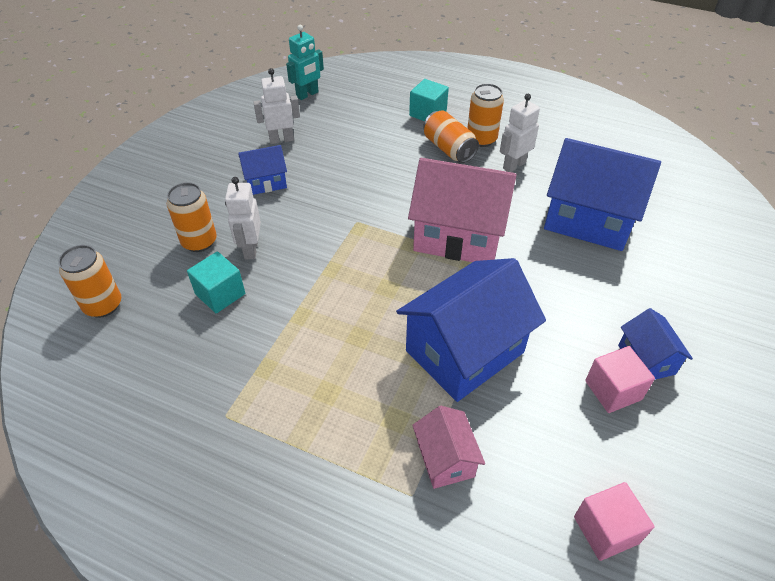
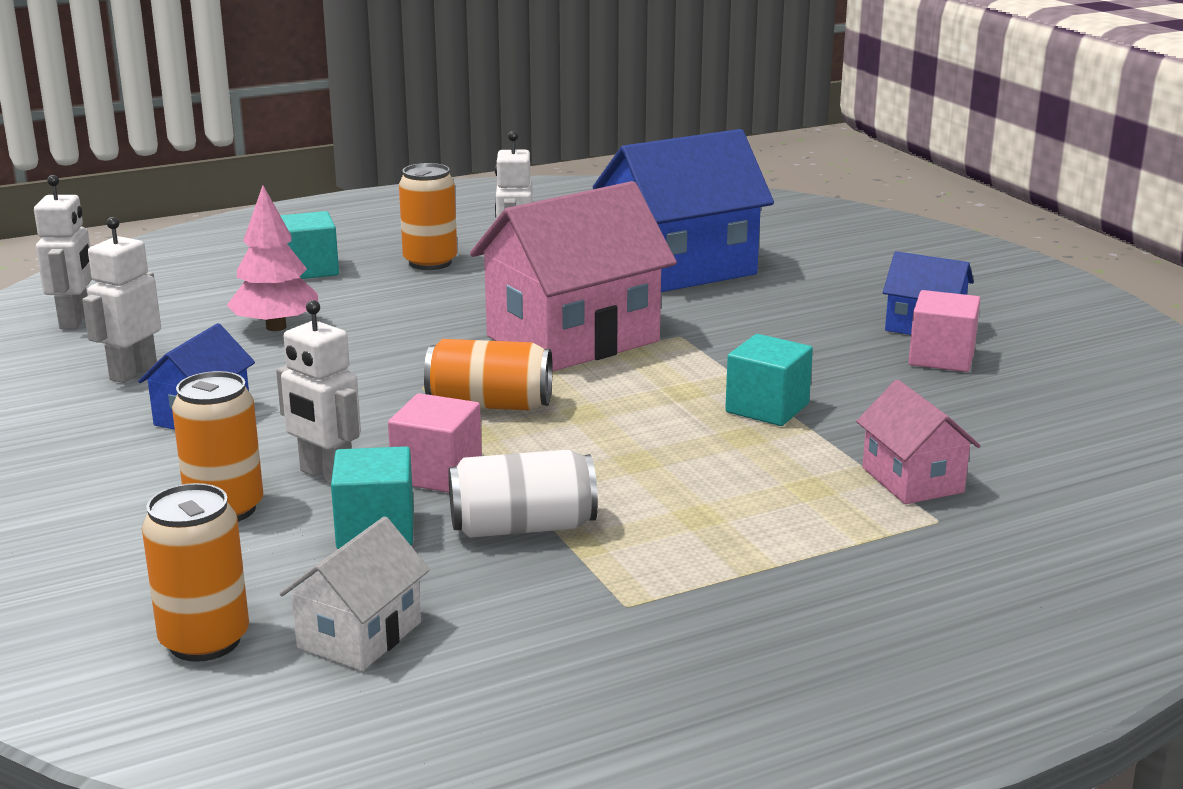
camera: 50 degrees left, 25 degrees down
(138, 345) = (360, 635): none -> white house
(261, 338) = (523, 527): none -> white can
(307, 94) = (75, 320): turquoise robot -> white robot
(362, 144) = (276, 327): none -> pink tree
(445, 459) = (912, 480): pink house -> pink house turned 45 degrees clockwise
(449, 149) = (406, 285): orange can -> orange can (489, 405)
(464, 351) = (767, 408): blue house -> turquoise cube
(606, 530) = (1112, 434): pink cube -> pink cube (437, 473)

